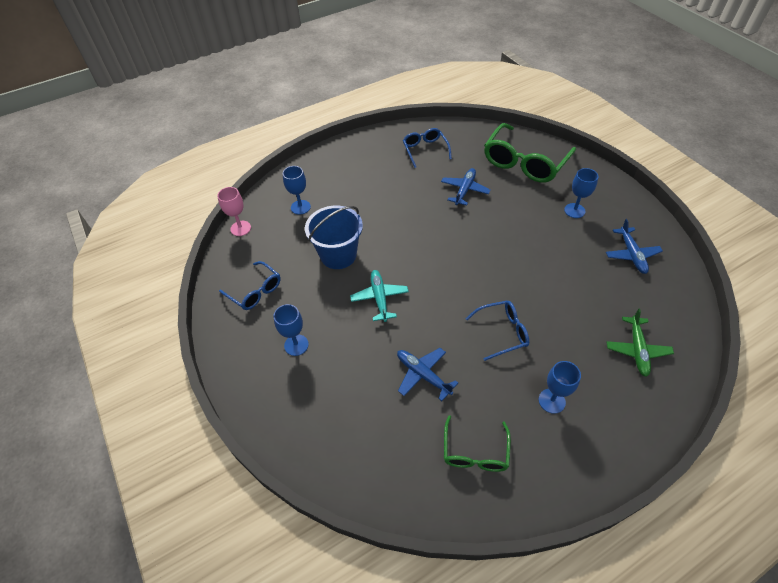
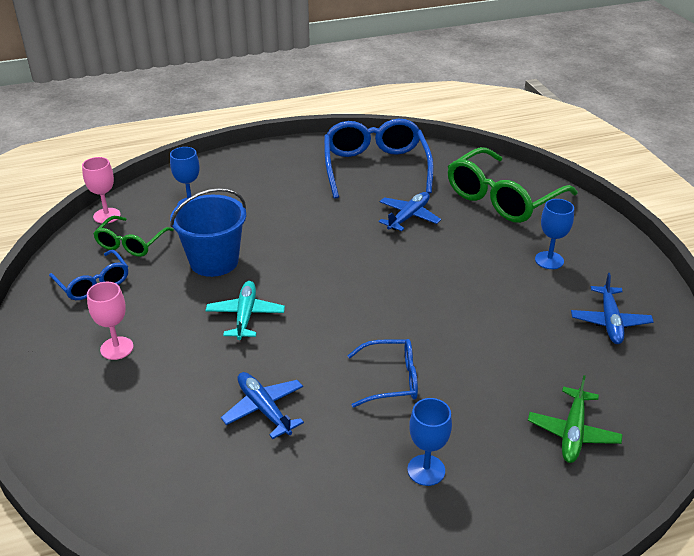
camera: 10 degrees right, 15 degrees down
(296, 345) = (117, 348): blue goblet -> pink goblet
(425, 150) = (375, 167): blue glasses -> blue glasses, size x1.82
(475, 452) = (294, 509): green glasses -> green glasses (131, 243)

